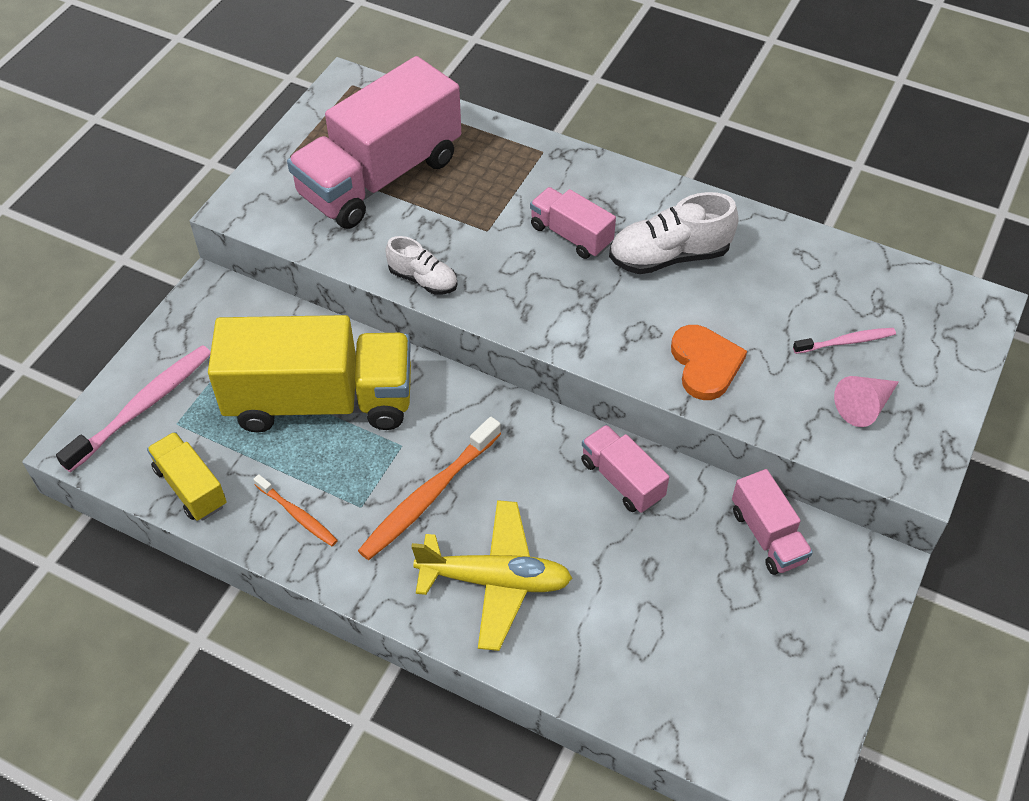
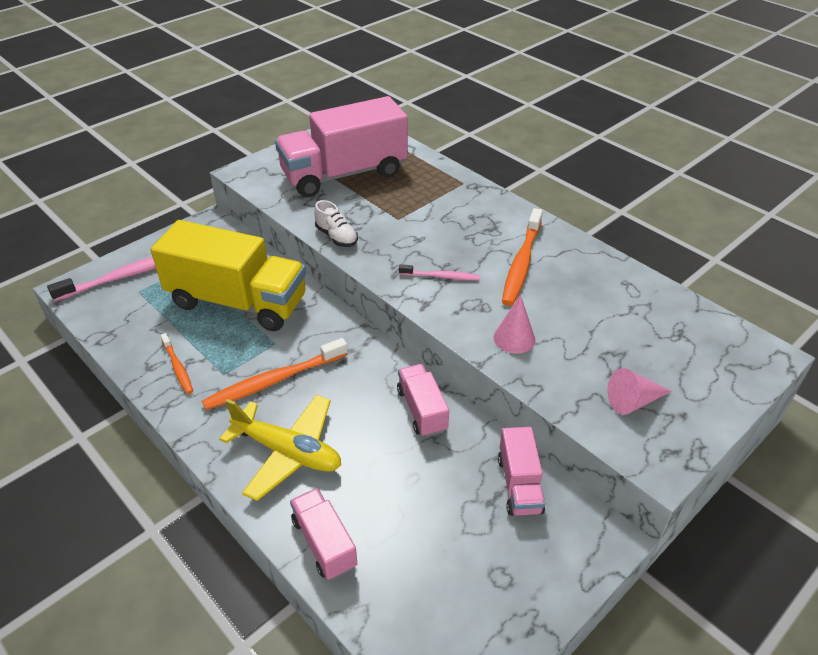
camera: 20 degrees right, 10 degrees down
(191, 487) = (121, 331): yellow truck -> none
(571, 235) = (456, 234): pink truck -> pink truck (324, 543)
(669, 256) = (522, 263): white shoe -> orange toothbrush
(705, 364) = (514, 338): orange heart -> pink cone
(845, 342) = (637, 351): pink toothbrush -> pink toothbrush (441, 276)

